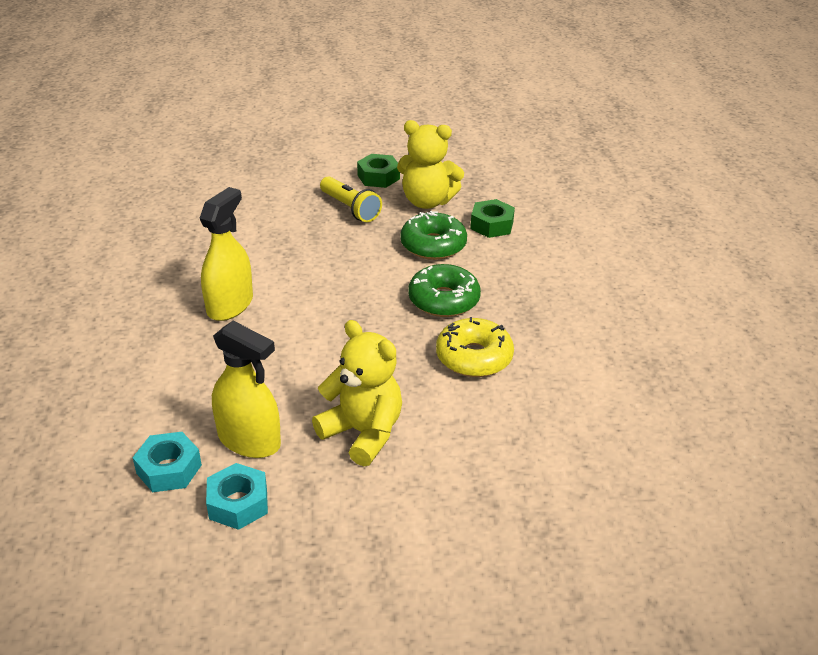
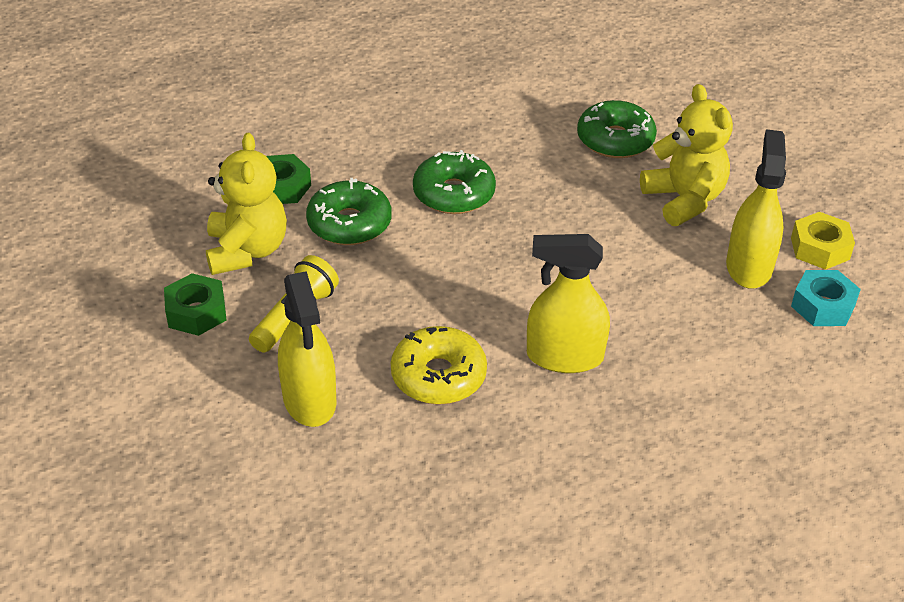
camera: 110 degrees left, 5 degrees up
(238, 503) = (820, 248): turquoise nut -> yellow nut
(274, 201) = (309, 400): none -> yellow spray bottle
(363, 433) = (684, 200): yellow teddy bear -> yellow teddy bear turned 135 degrees clockwise
(474, 357) = (534, 157): yellow donut -> yellow donut (438, 376)
(477, 417) = (615, 140): none -> green donut

